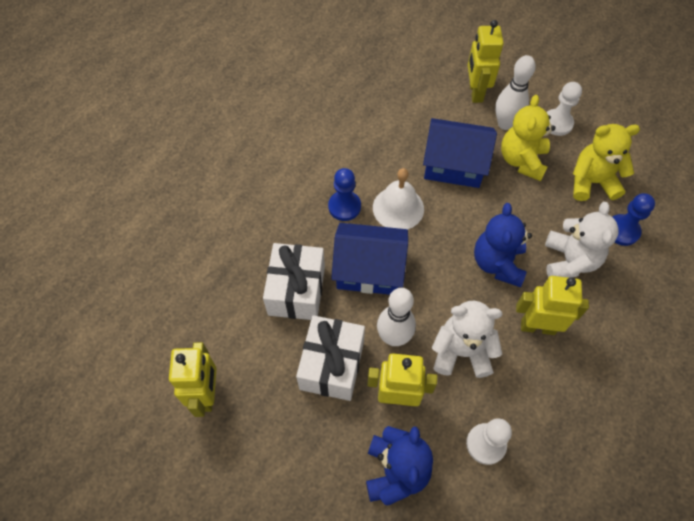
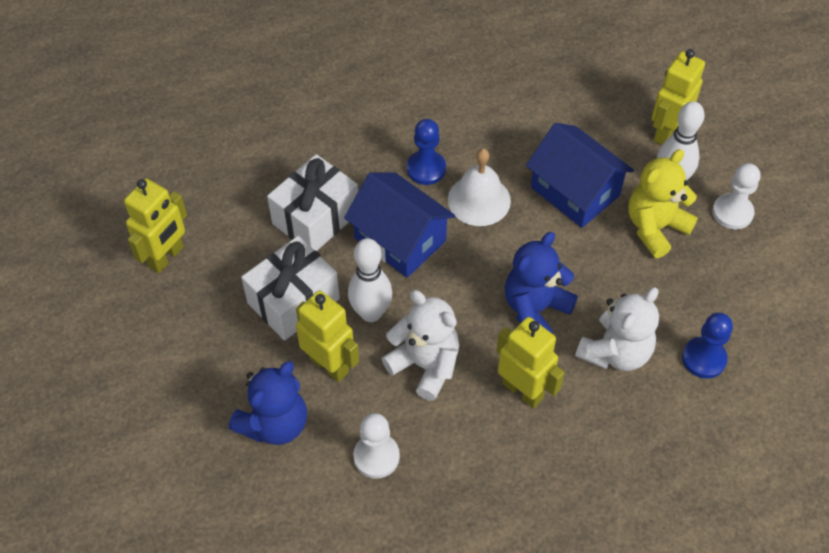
camera: 35 degrees right, 5 degrees down
(592, 182) = (715, 292): yellow teddy bear -> none

